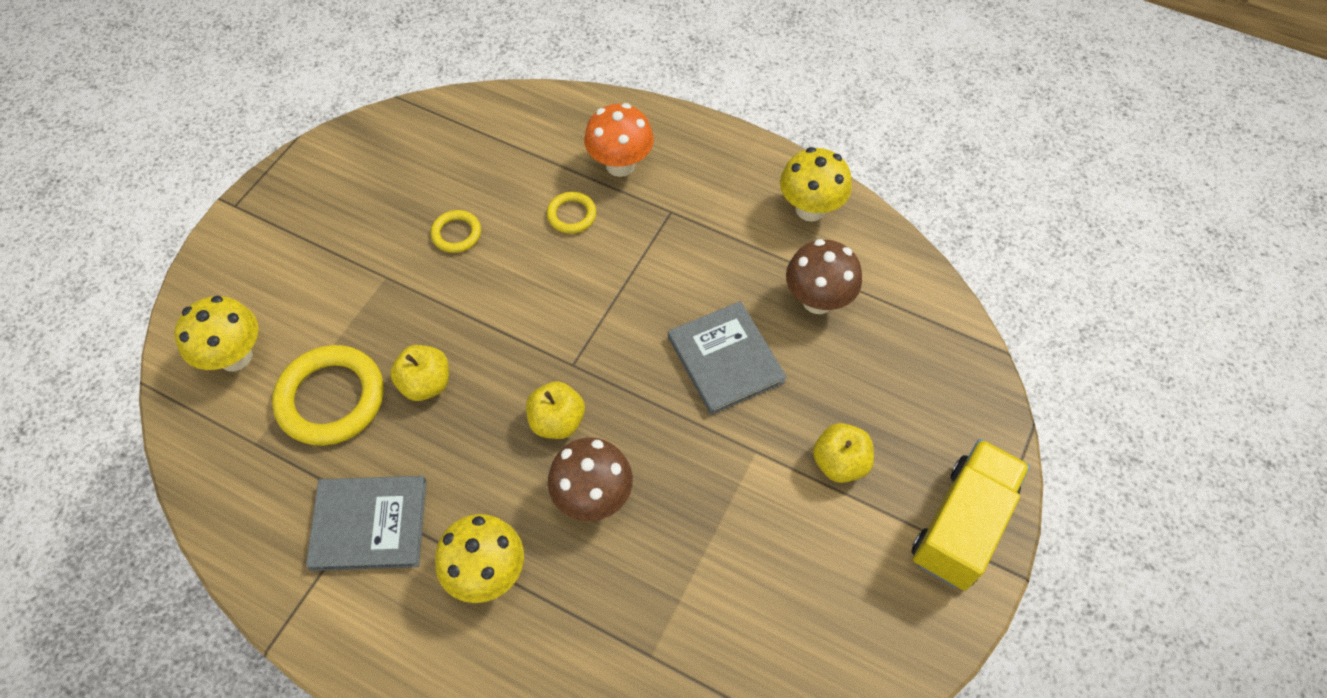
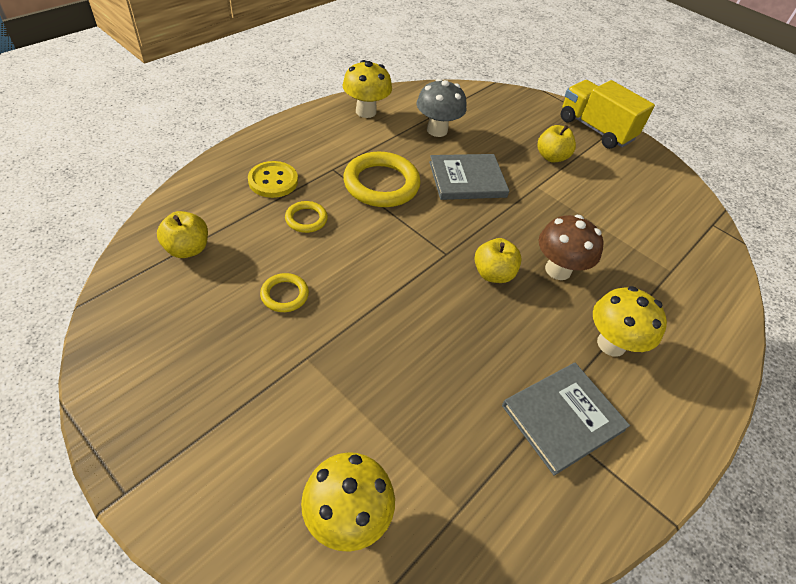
camera: 80 degrees left, 10 degrees down
(331, 398) = (428, 428): yellow ring -> yellow ring (381, 184)
(369, 524) = (562, 417): grey book -> grey book turned 45 degrees clockwise
(426, 384) = (435, 349): yellow apple -> yellow apple (187, 249)
(620, 165) = (273, 181): orange mushroom -> yellow button
(817, 300) = (437, 130): brown mushroom -> grey mushroom

